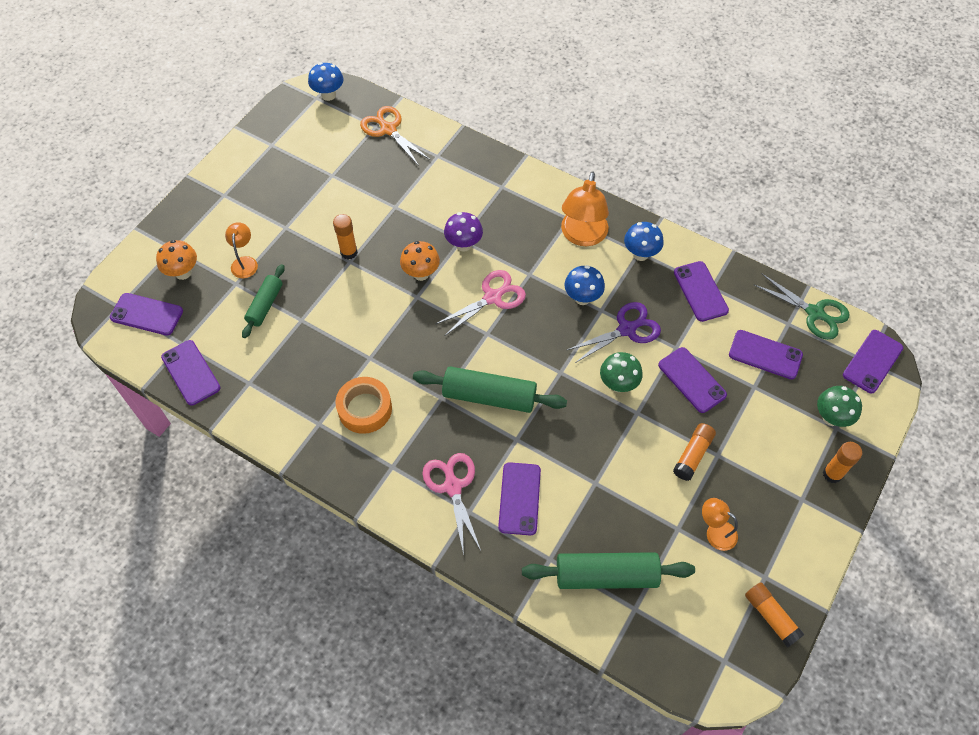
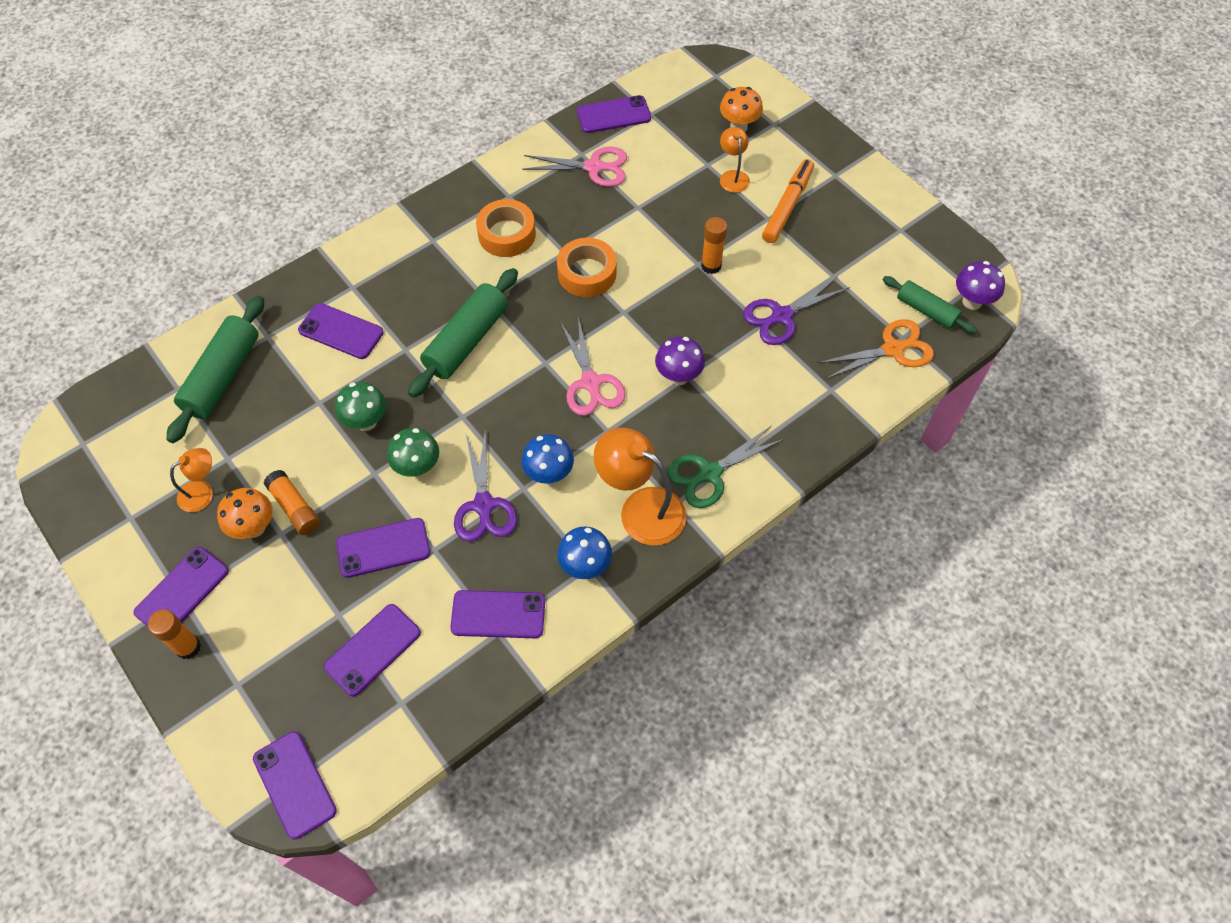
camera: 110 degrees right, 0 degrees up
(147, 314) = (697, 94): purple phone -> purple phone (182, 592)
(245, 262) = (733, 176): orange lamp -> orange lamp turned 120 degrees counterclockwise
(265, 305) = (669, 182): green rolling pin -> green rolling pin (926, 310)
(268, 218) = (787, 206): none -> orange marker
(328, 95) = (972, 302): blue mushroom -> purple mushroom
(383, 197) = (781, 316): none -> purple scissors
(387, 334) = (587, 273): none -> orange tape
(421, 274) = (653, 324): orange mushroom -> orange mushroom (254, 527)
(452, 486) = (385, 281): pink scissors -> pink scissors (594, 167)
(771, 616) = (91, 504): orange glue stick -> none
(815, 313) = (399, 747): green scissors -> green scissors (709, 473)
(831, 418) = (252, 685): green mushroom -> green mushroom (366, 422)

